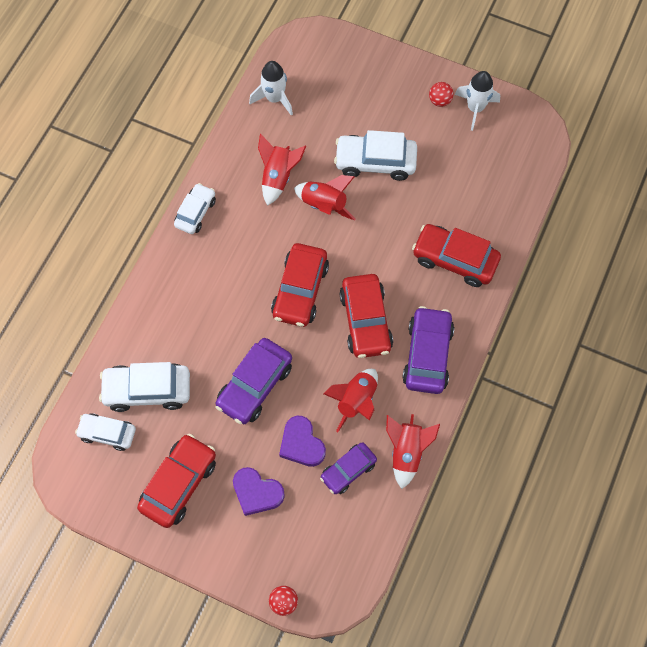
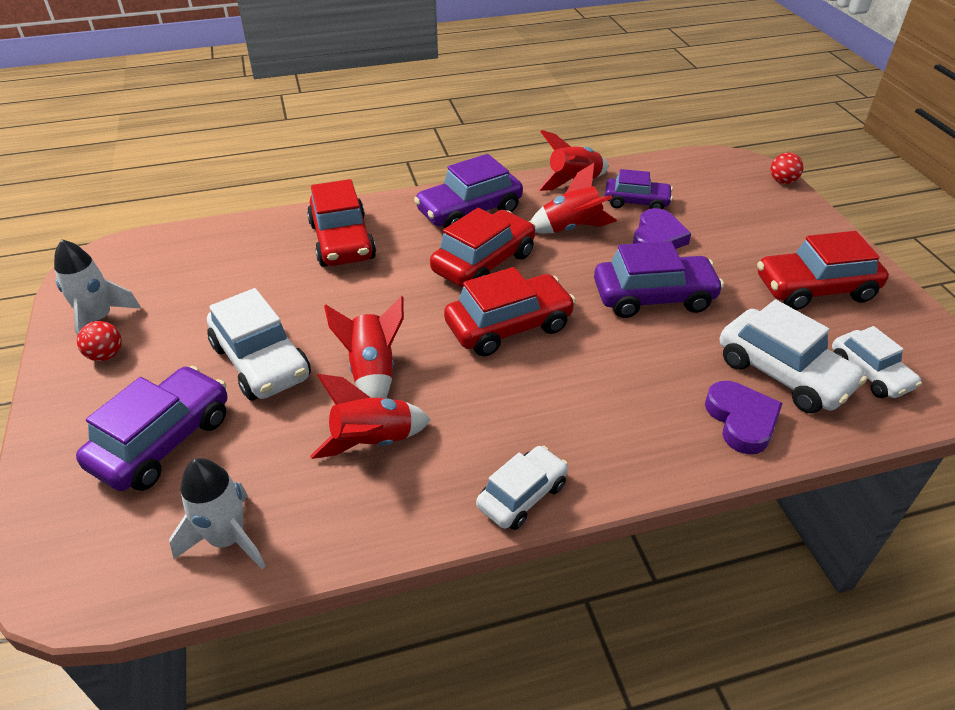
camera: 130 degrees left, 25 degrees down
(195, 212) = (522, 495): white car -> white car turned 150 degrees clockwise
(257, 492) = (737, 239): purple heart -> purple heart (741, 420)
(353, 100) = (163, 441): none -> purple car

